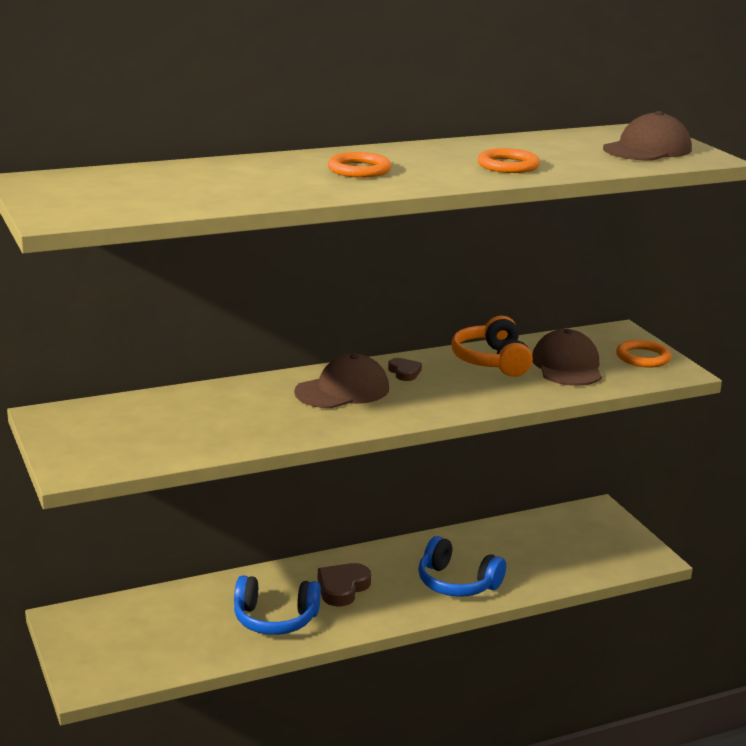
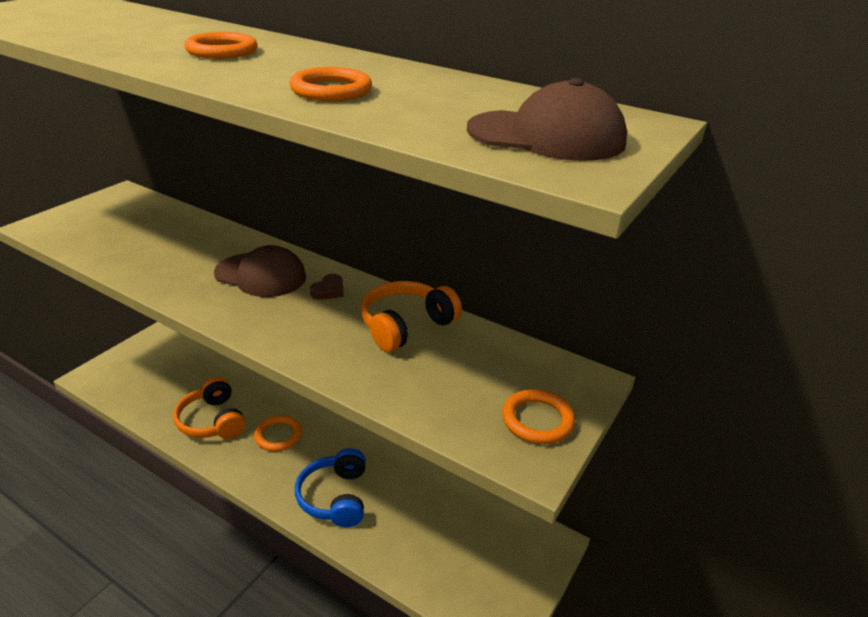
camera: 55 degrees right, 10 degrees up
(275, 619) = (212, 421): blue headphones -> orange headphones
(342, 588) = (278, 435): brown heart -> orange ring
(567, 366) = (448, 373): brown cap -> none

